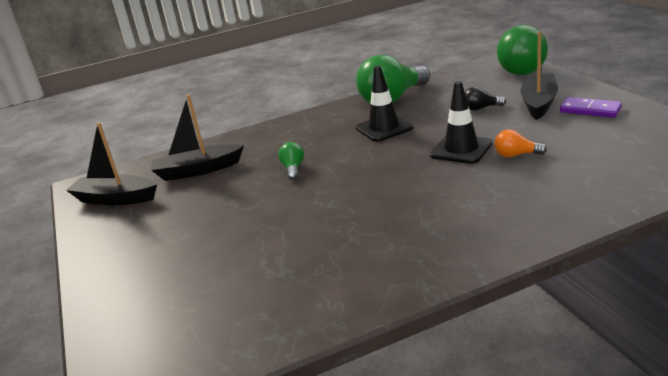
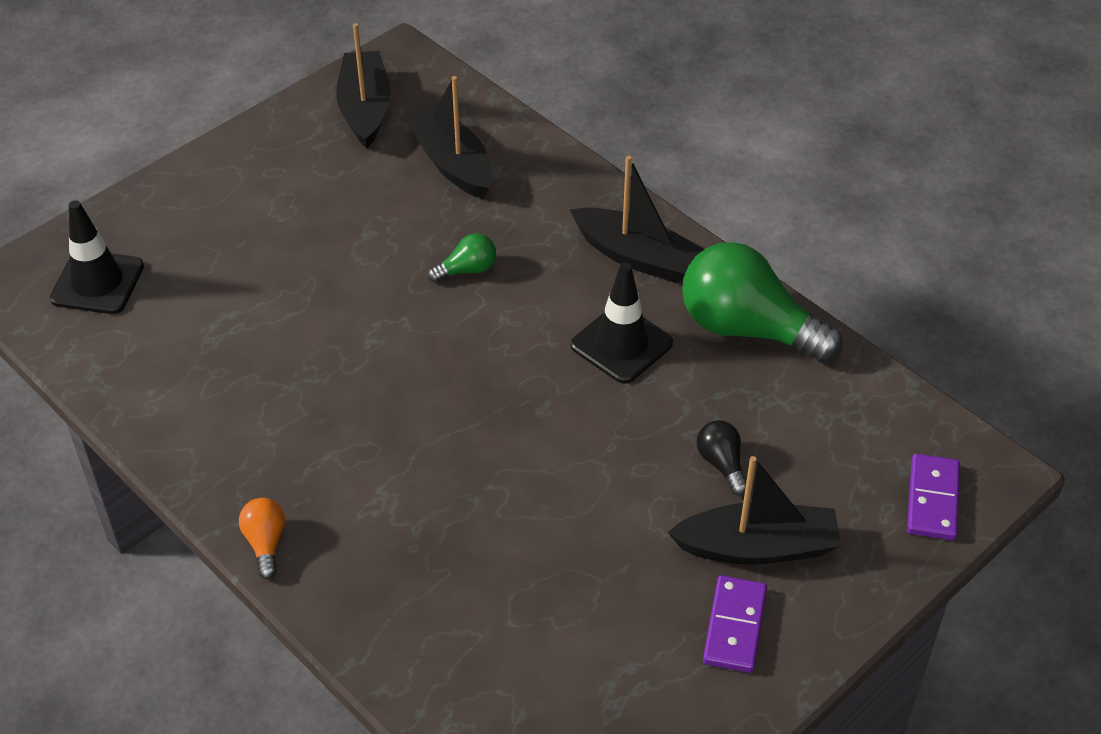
camera: 65 degrees right, 20 degrees up
(322, 122) = (637, 257): none -> black boat
(461, 149) = (553, 460): black traffic cone -> black traffic cone (97, 282)
(516, 155) = (540, 534): orange light bulb -> orange light bulb (265, 543)
(519, 69) = (932, 499): green light bulb -> purple domino

